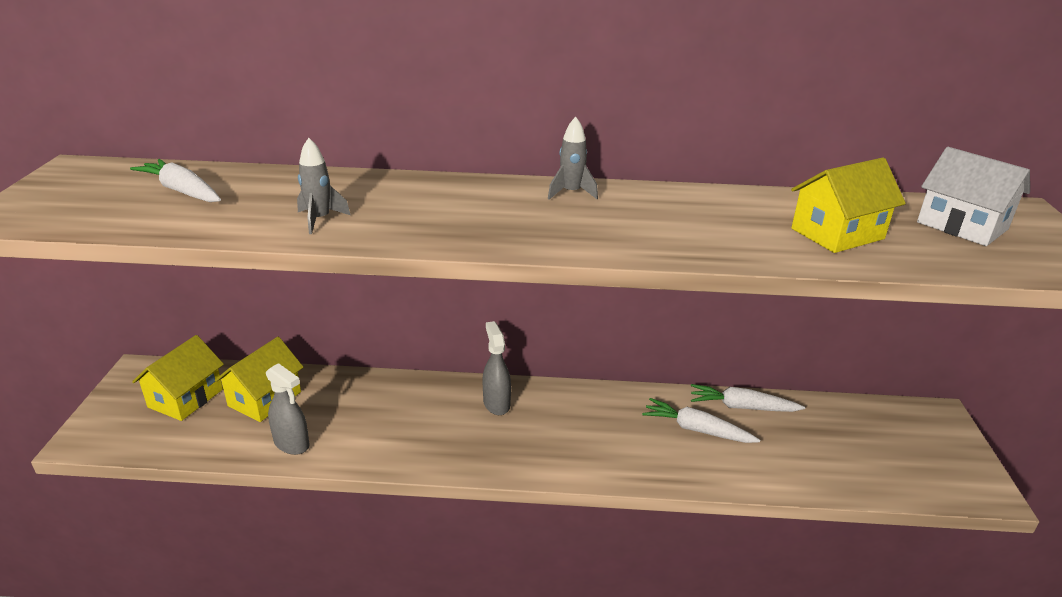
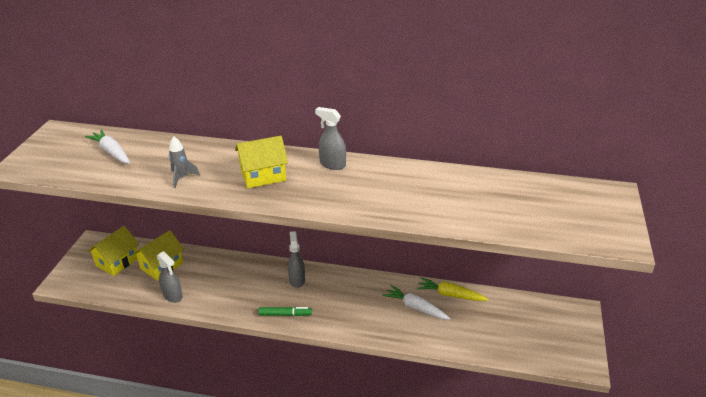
camera: 10 degrees right, 5 degrees up
(491, 457) = (285, 314): none -> green marker
(571, 193) = (332, 164): grey rocket -> grey spray bottle
(742, 407) = (450, 295): white carrot -> yellow carrot
(837, 234) = (480, 205): yellow house -> yellow house (263, 175)
(962, 226) = (564, 203): white house -> none

